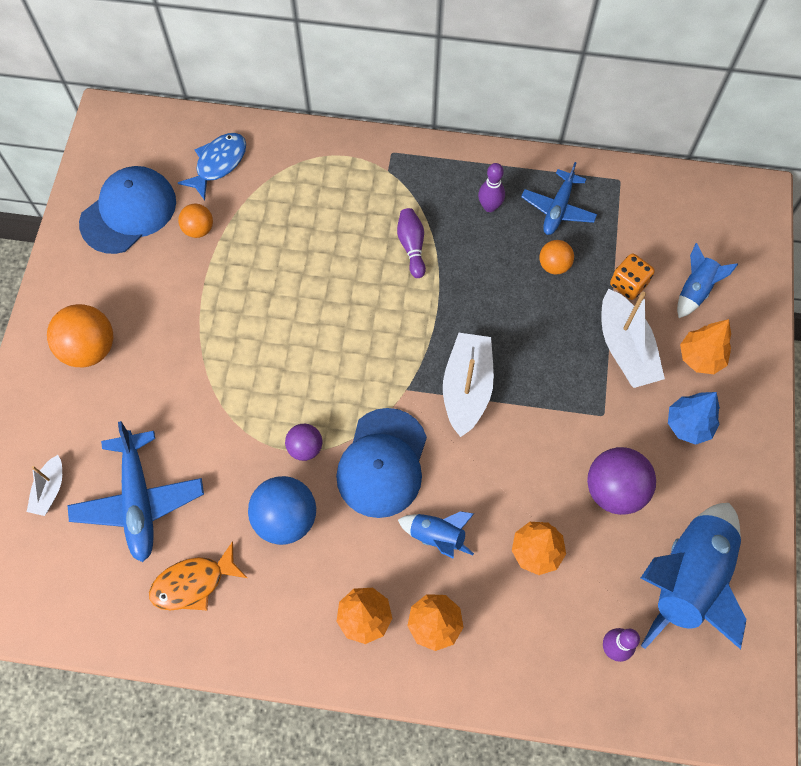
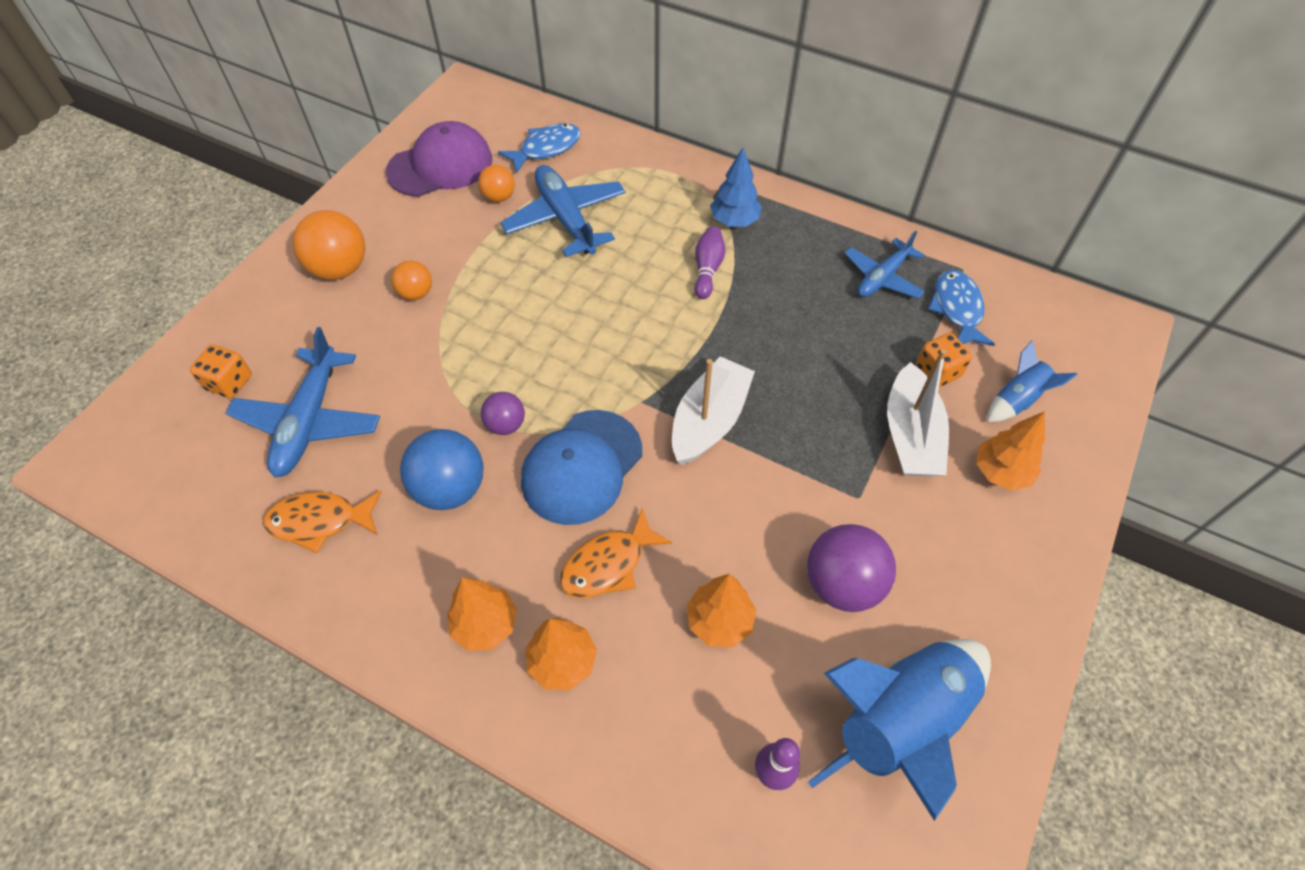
camera: 20 degrees right, 10 degrees down
(50, 490) = (229, 382): white boat -> orange dice
(128, 212) = (440, 165): blue cap -> purple cap
(269, 234) = (566, 219): none -> blue plane
(437, 536) = (608, 564): blue rocket -> orange fish
(489, 206) = (807, 256): purple bowling pin -> none
(554, 265) = (857, 329): orange ball -> orange ball (416, 293)
(626, 220) = (957, 309): none -> blue fish
(688, 425) = (961, 541): blue tree -> blue tree (734, 221)

